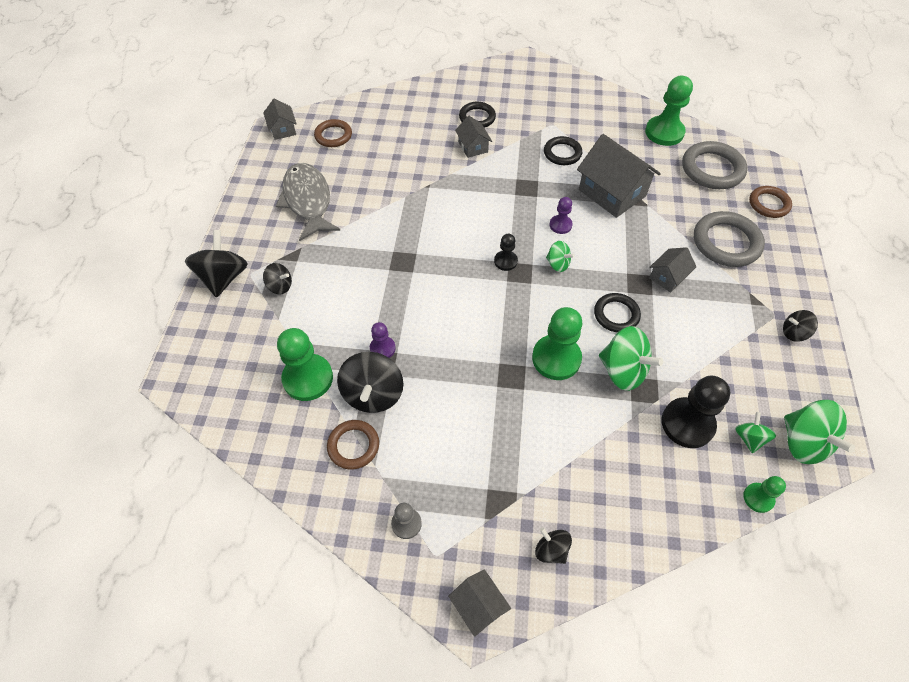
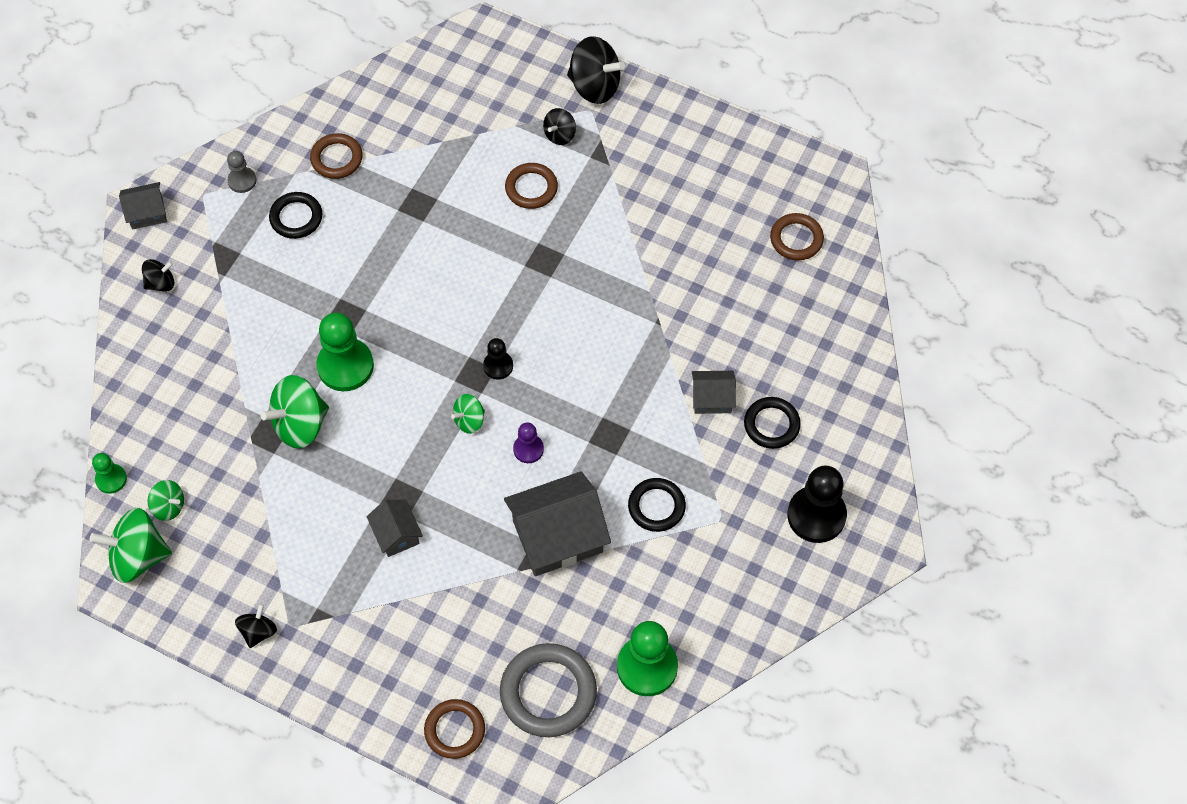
camera: 110 degrees right, 5 degrees up
(283, 129) = (830, 184): grey house -> none
(308, 201) = (683, 186): grey fish -> none
(308, 378) = (429, 137): green pawn -> none
(339, 289) = (531, 188): none -> brown ring
(373, 394) = (384, 188): black spinning top -> none
(382, 348) = (434, 209): purple pawn -> none
(616, 314) = (371, 451): black ring -> black ring (296, 217)
(687, 424) = (213, 456): black pawn -> black pawn (816, 515)
(726, 242) = (416, 634): grey ring -> none

